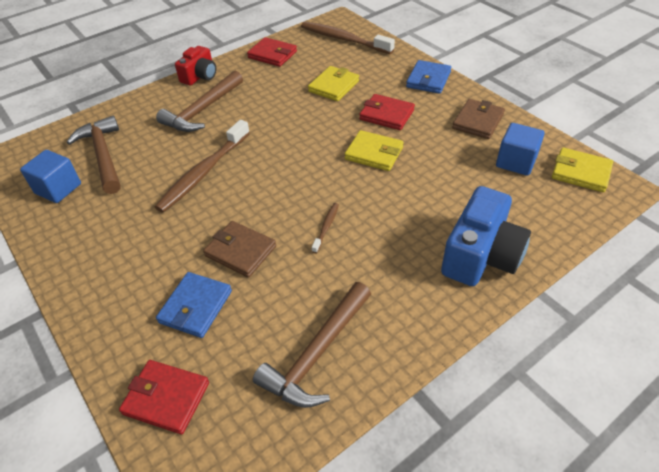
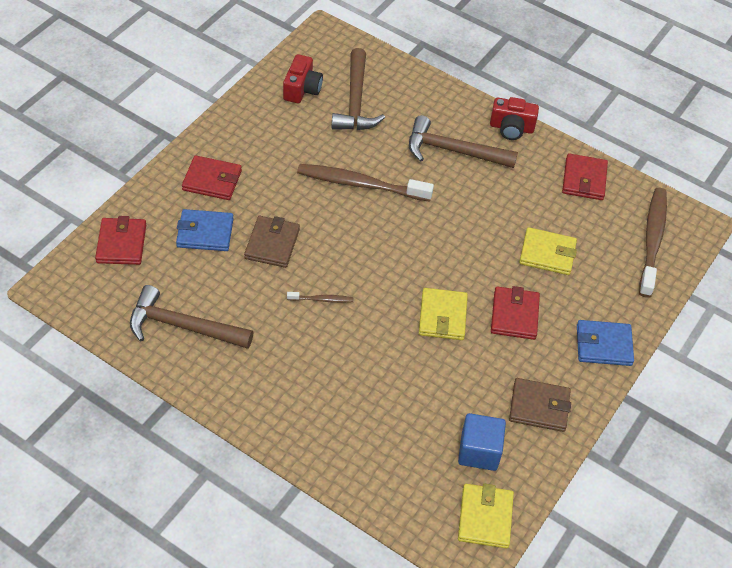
camera: 65 degrees right, 5 degrees up
(58, 188) = (302, 89): blue cube -> red camera
(103, 155) = (355, 101): brown hammer -> brown hammer turned 135 degrees clockwise
(126, 286) = (212, 180): none -> red wallet
(481, 255) = (326, 431): blue camera -> none

